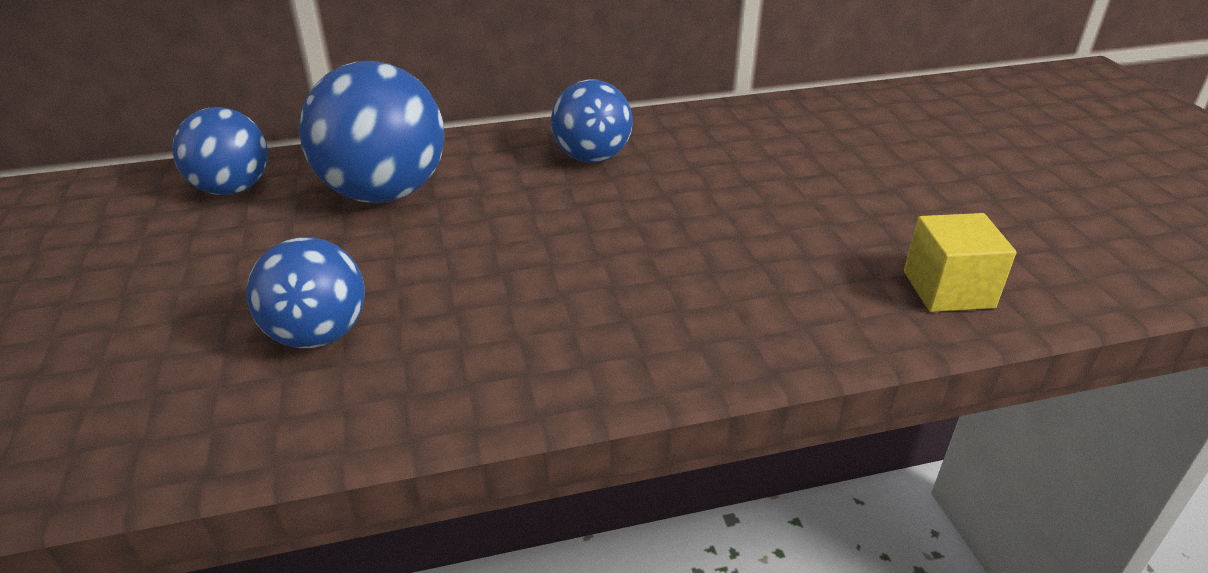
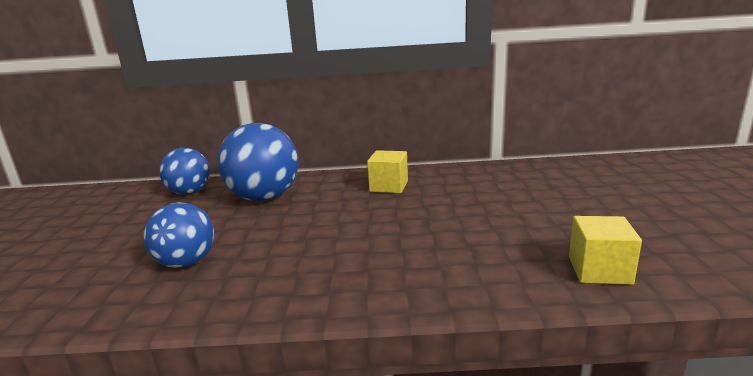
camera: 15 degrees right, 15 degrees down
(592, 157) = (389, 186): blue ball -> yellow cube

